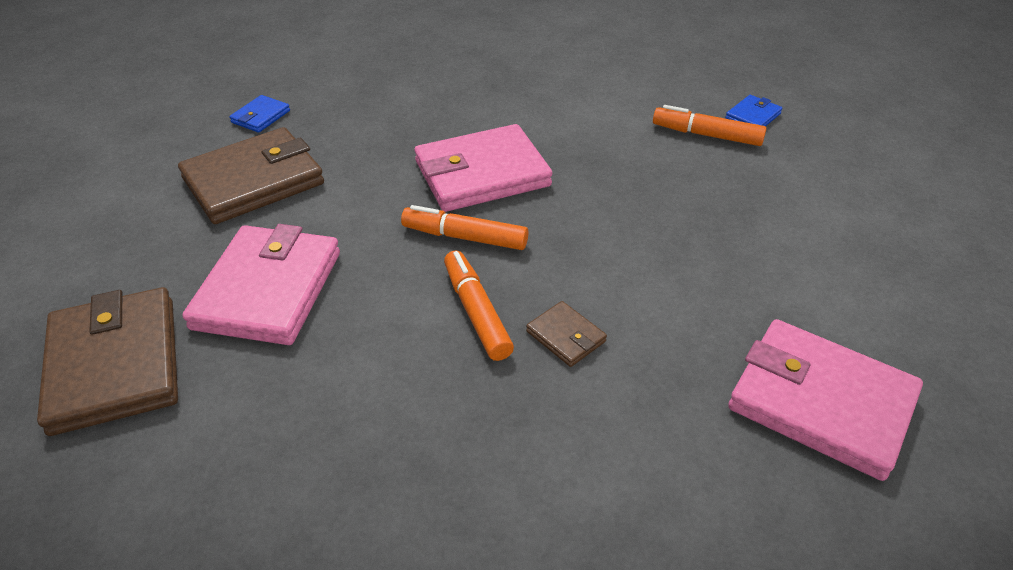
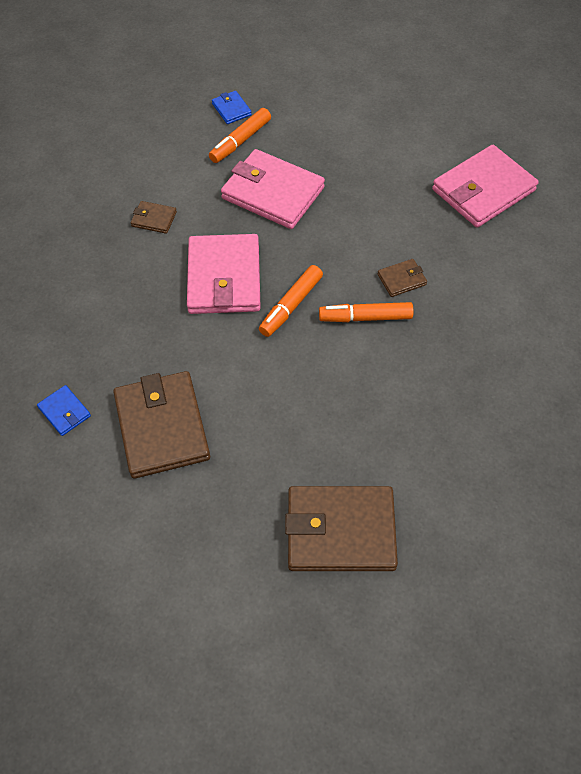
camera: 70 degrees left, 15 degrees up
(268, 290) = (299, 431): pink wallet -> pink wallet (273, 193)
(540, 106) = (154, 219): none -> brown wallet

